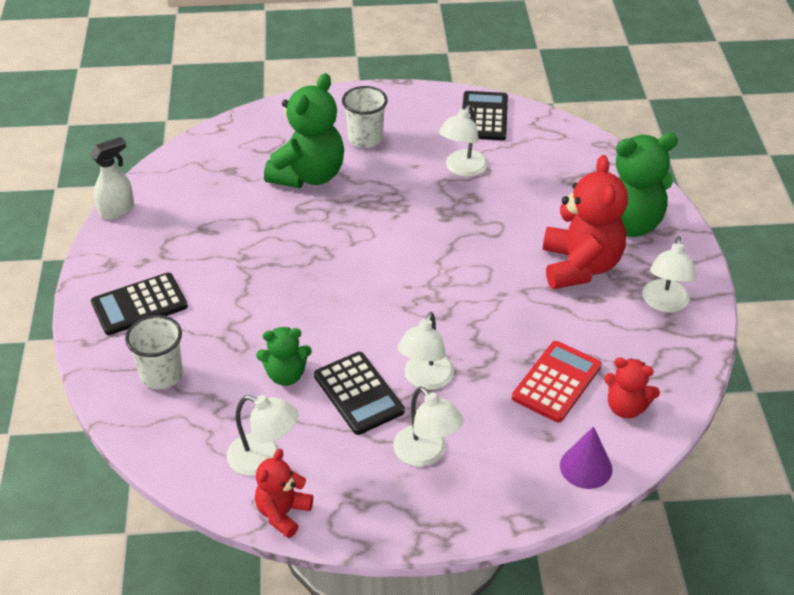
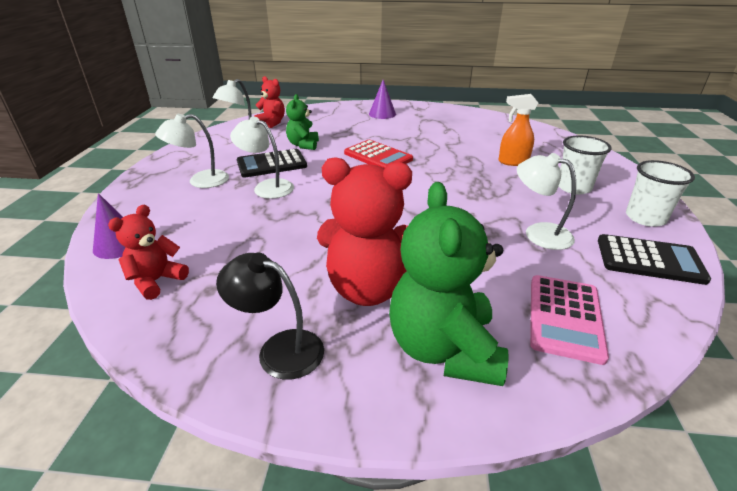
camera: 100 degrees right, 10 degrees down
(117, 210) = (467, 110): white spray bottle -> none
(139, 305) = (382, 114): black calculator -> purple cone
(161, 375) = (324, 117): white cup -> white cup (645, 218)
(283, 513) = (201, 140): red teddy bear -> red teddy bear (272, 122)
(308, 175) = (512, 162): green teddy bear -> orange spray bottle
(556, 382) = (220, 245): red calculator -> red calculator (378, 156)
(571, 167) = (565, 317): none -> pink calculator
(664, 304) = (279, 349): white lamp -> black lamp

